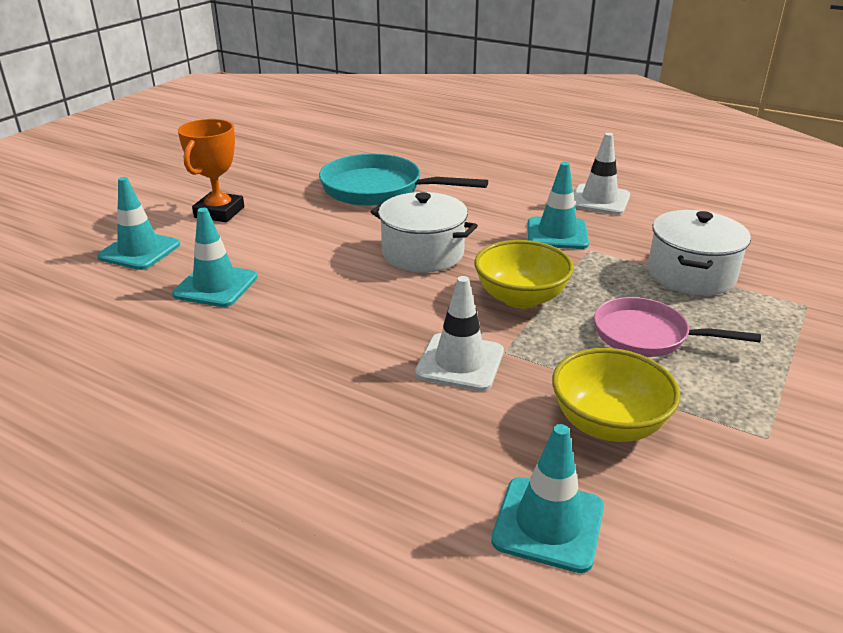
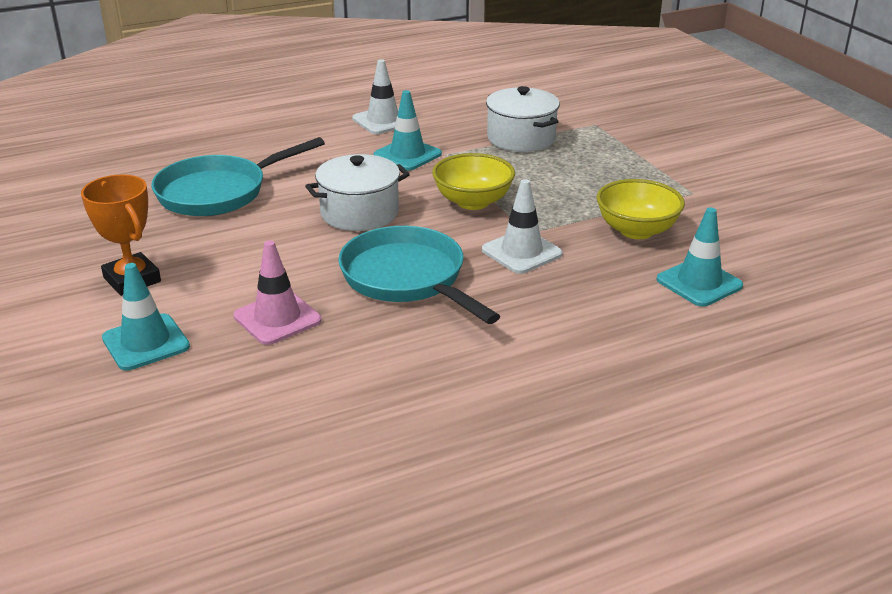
camera: 55 degrees left, 0 degrees up
(215, 286) = (277, 318): turquoise traffic cone -> pink traffic cone
(338, 319) = (407, 278): none -> turquoise pan
(646, 336) = (567, 181): pink pan -> none

